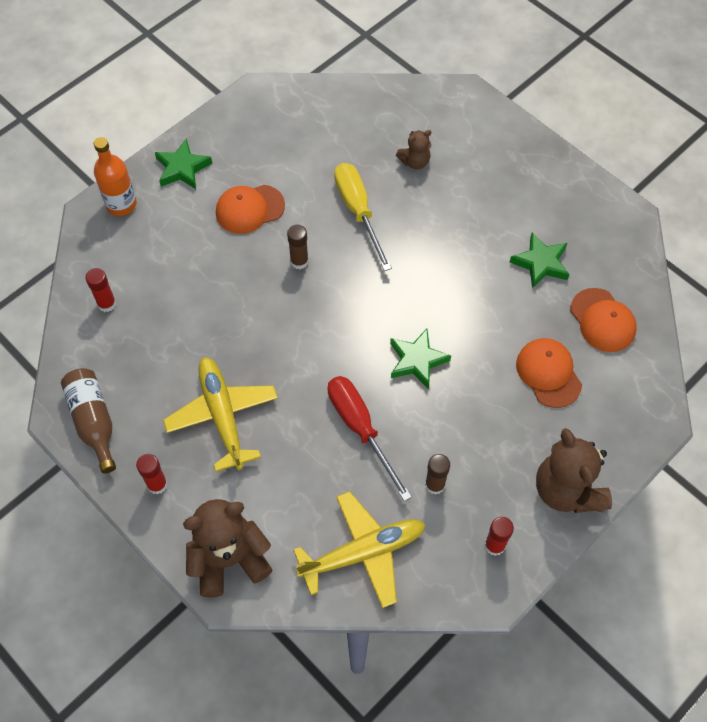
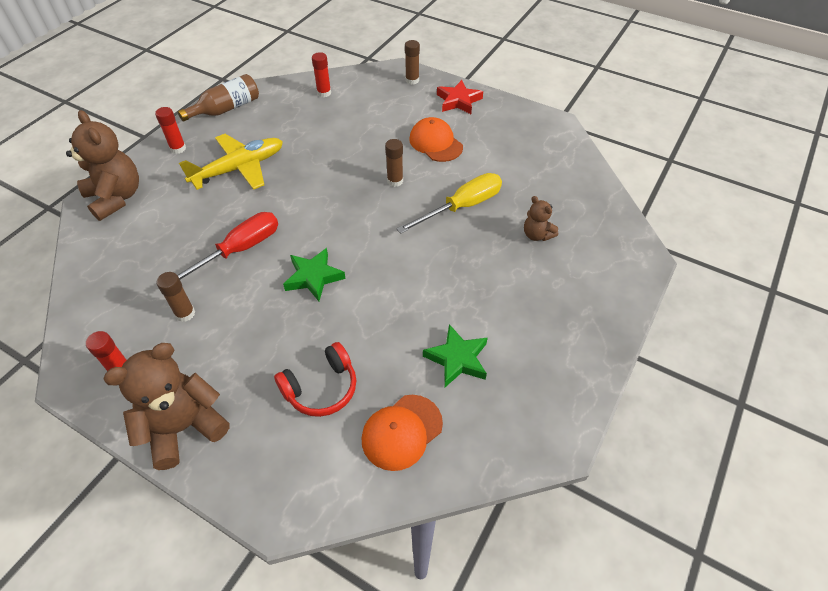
camera: 75 degrees right, 10 degrees down
(121, 204) = (412, 80): orange bottle -> brown glue stick
(182, 168) = (458, 101): green star -> red star
(362, 553) = (118, 275): yellow plane -> none
(548, 373) = (321, 388): orange cap -> red headphones

